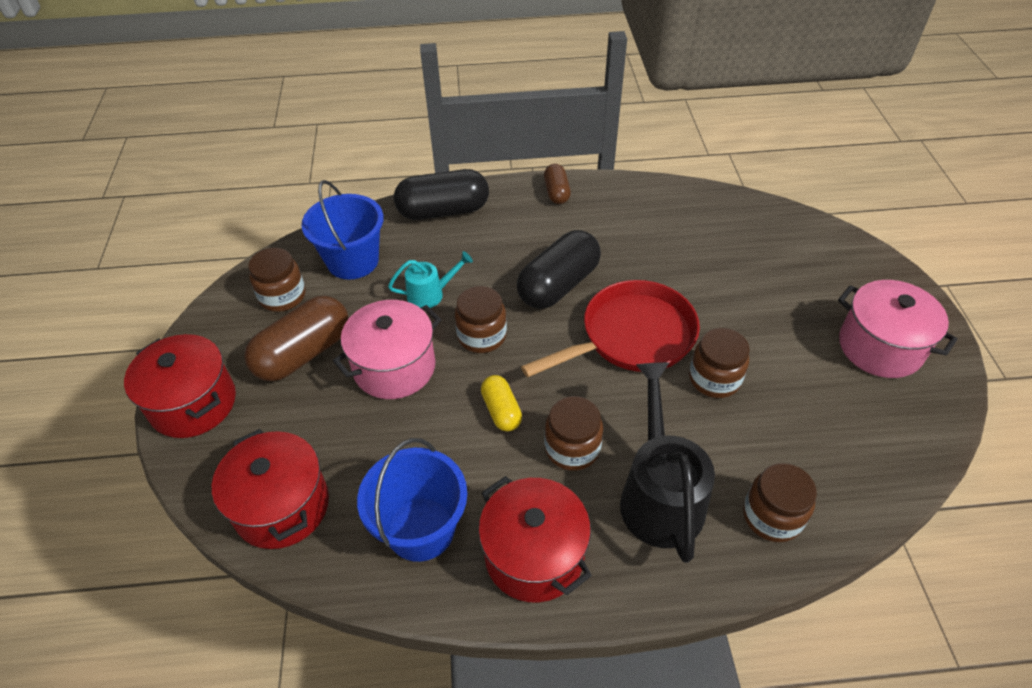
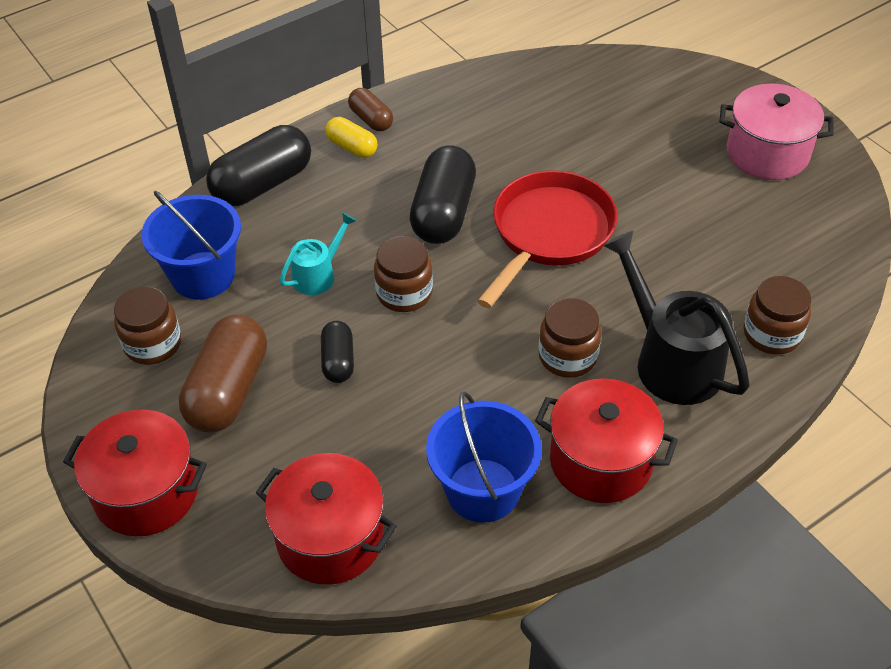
camera: 30 degrees left, 0 degrees up
(394, 367) = (338, 361): pink pot -> black capsule
(501, 411) = (477, 353): yellow capsule -> yellow capsule (352, 147)
(714, 379) = (649, 240): brown jar -> none

